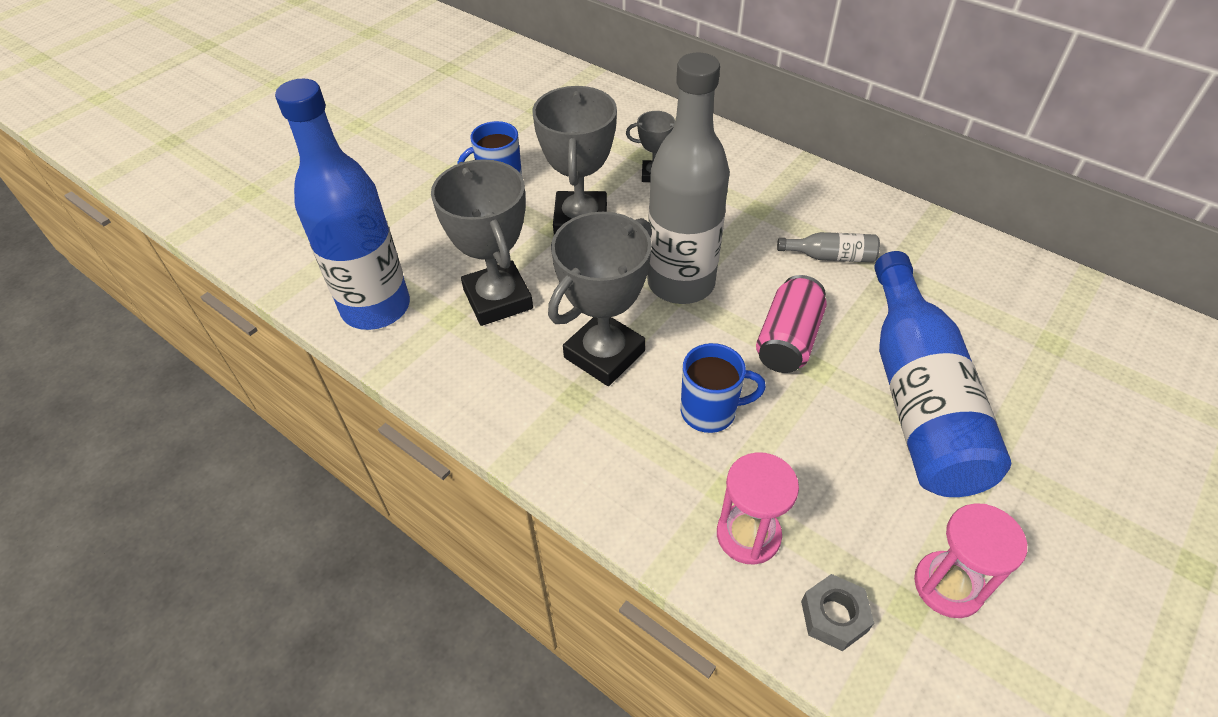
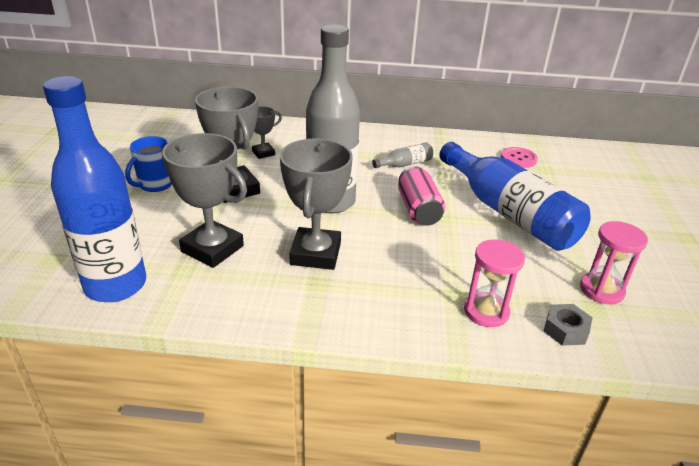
camera: 35 degrees left, 15 degrees down
(710, 411) = (408, 259): blue mug -> none
(1023, 308) = (518, 159): none -> pink button

